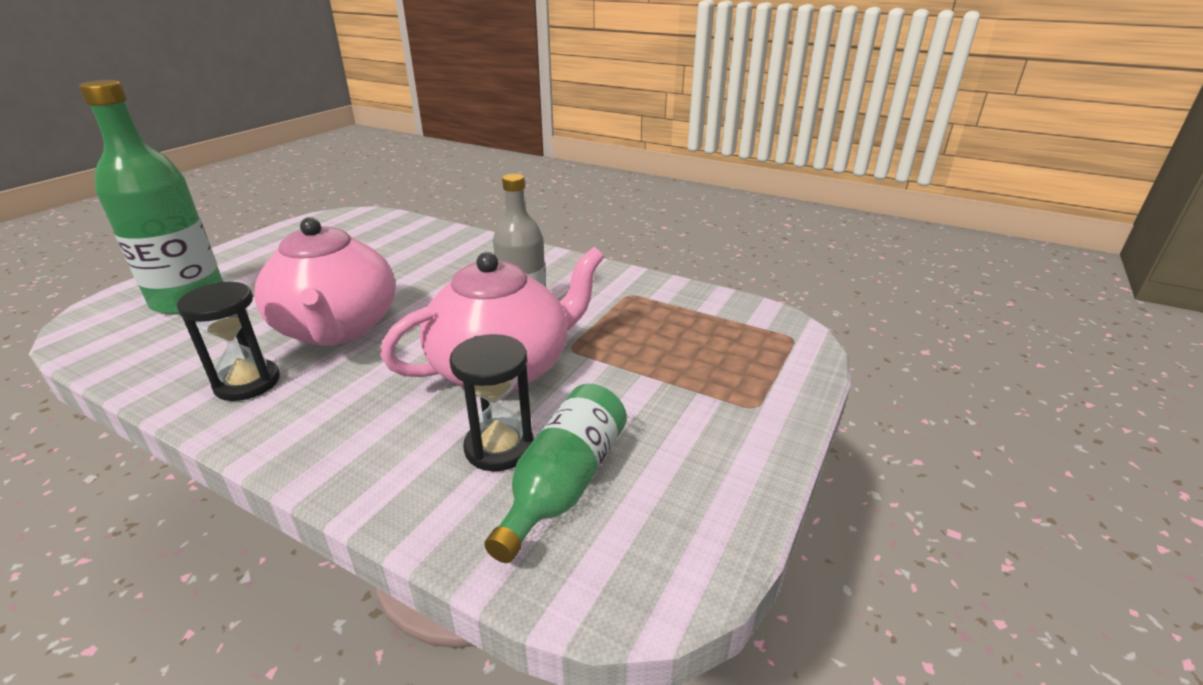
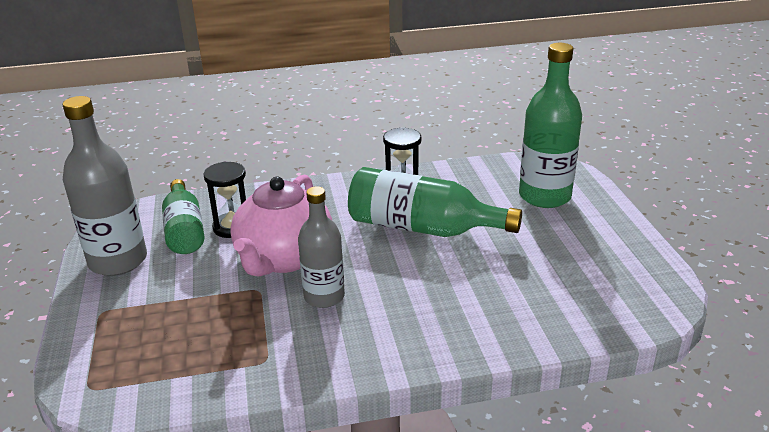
camera: 140 degrees right, 0 degrees up
(337, 328) = (422, 228): pink teapot -> green bottle
(698, 478) = (118, 261): none -> grey bottle

